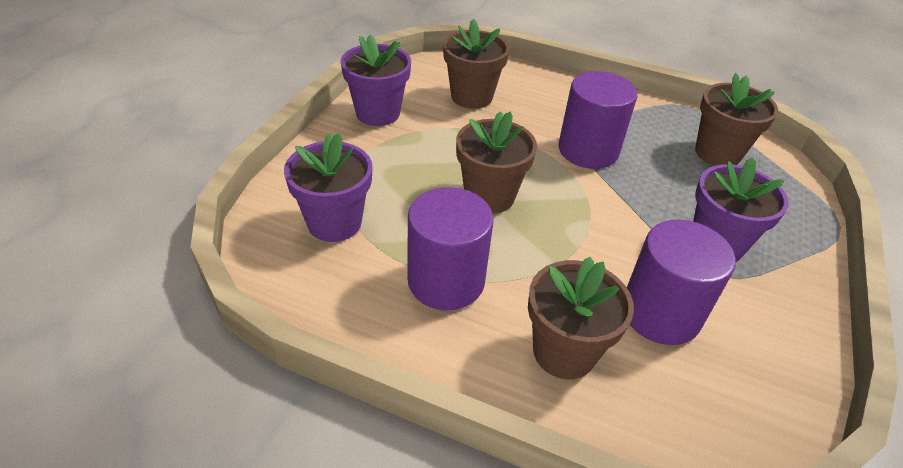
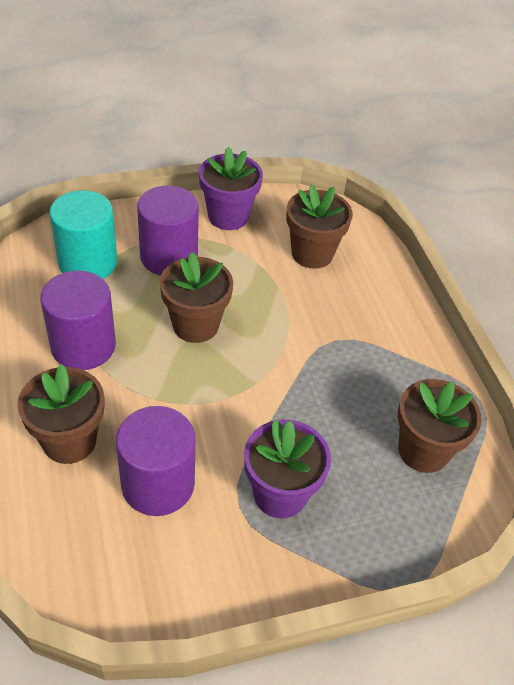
camera: 50 degrees right, 5 degrees up
(334, 223) = (88, 262): purple flower pot -> turquoise cylinder
(588, 150) = (320, 357): purple cylinder -> purple cylinder (169, 257)

